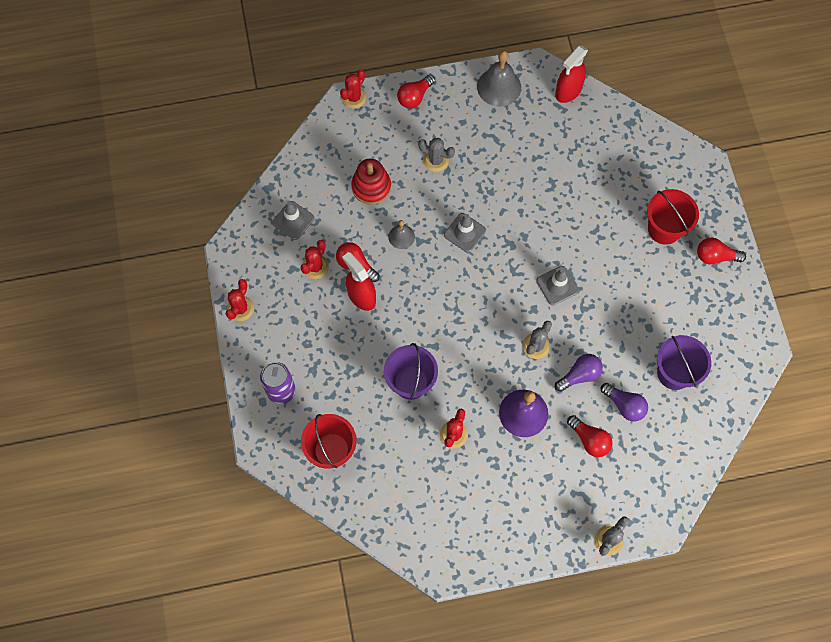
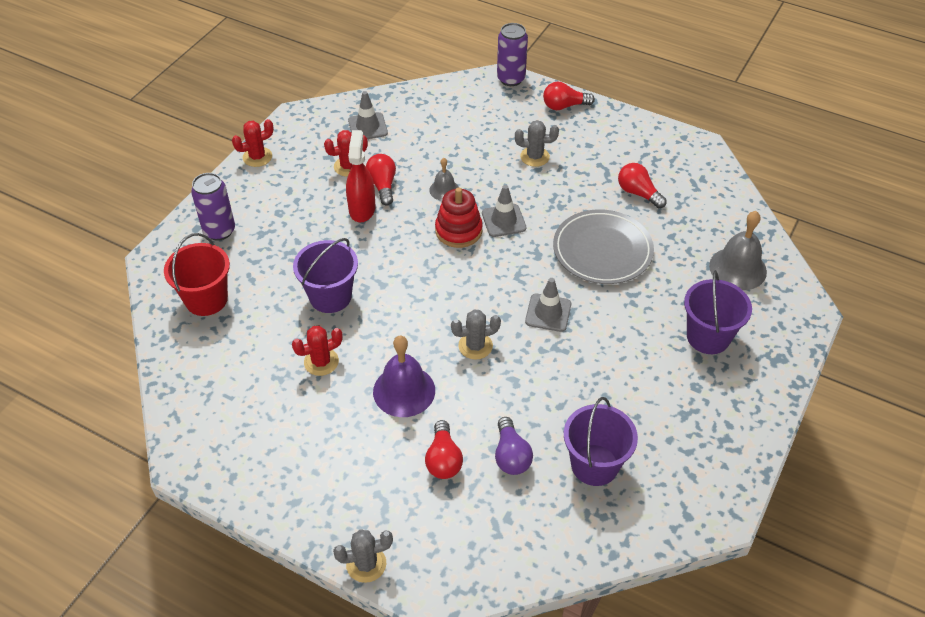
camera: 40 degrees right, 20 degrees down
(354, 97) = (511, 79): red cactus -> purple can
(371, 187) = (457, 142): red stacking toy -> red stacking toy (458, 231)
(436, 160) = (534, 157): grey cactus -> grey cactus turned 60 degrees counterclockwise
(499, 87) = (649, 139): grey bell -> grey bell (737, 268)
(548, 209) = (602, 250): none -> grey plate
(568, 91) = (715, 178): red spray bottle -> none
(579, 375) = (492, 398): purple light bulb -> none
(664, 229) = (708, 337): red bucket -> purple bucket
(715, 256) = (743, 394): red light bulb -> red light bulb (638, 193)

